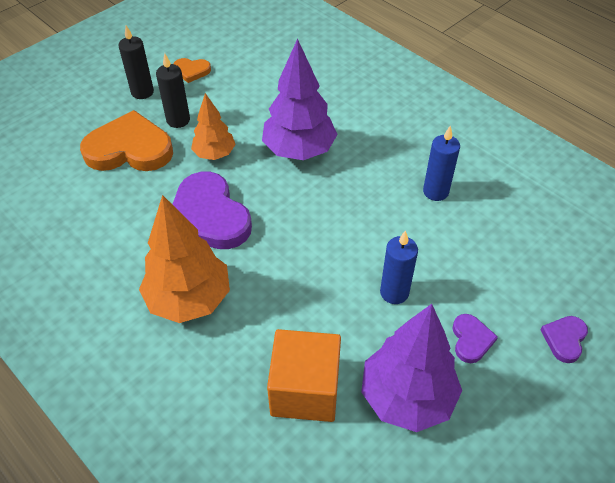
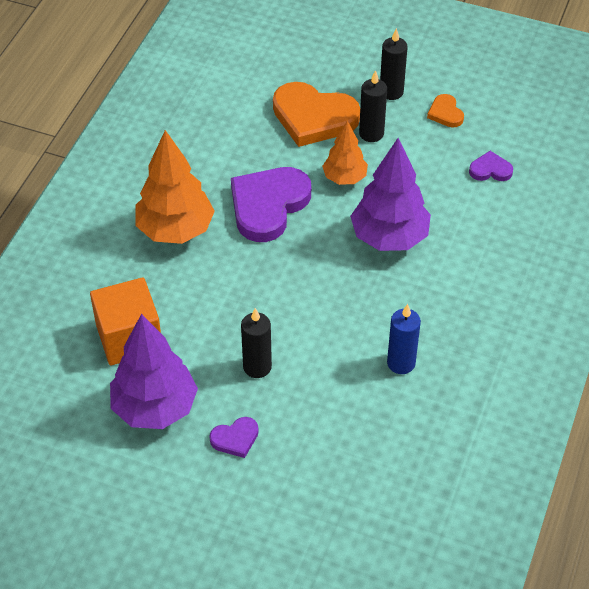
camera: 65 degrees right, 0 degrees up
(129, 149) = (313, 117): orange heart -> orange heart turned 135 degrees clockwise
(394, 292) = (257, 367): blue candle -> black candle
(564, 339) = (273, 512): purple heart -> purple heart (490, 170)

